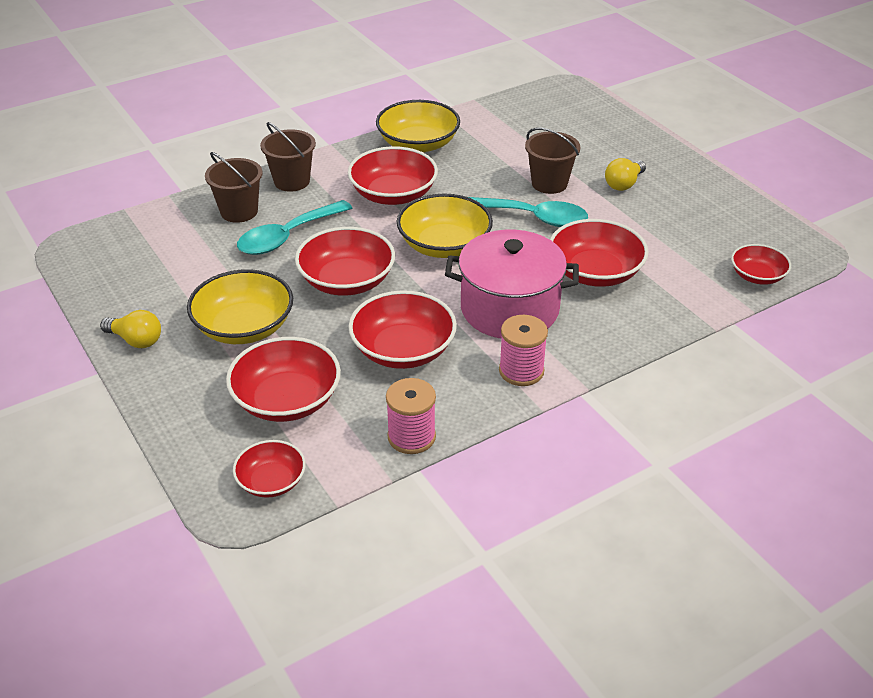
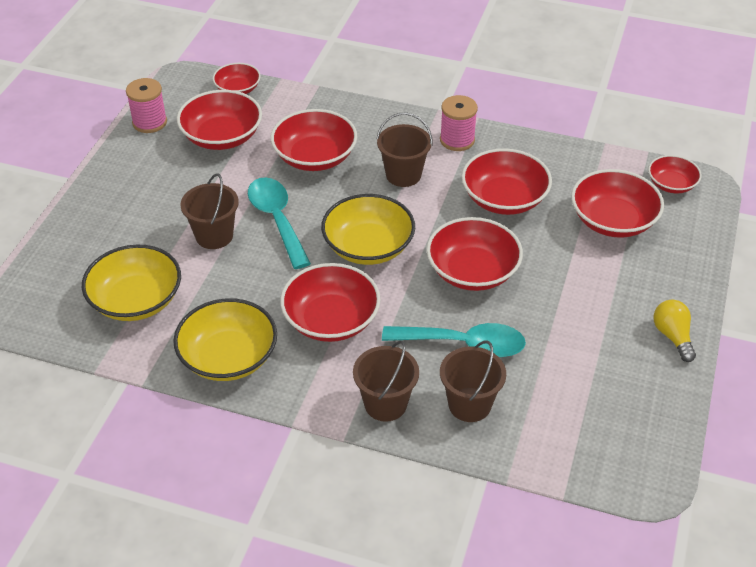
camera: 130 degrees left, 5 degrees up
(244, 327) = (585, 289): yellow bowl -> yellow bowl (136, 300)
(411, 437) = (567, 152): pink spool -> pink spool (149, 122)
(509, 309) = (403, 175): pink pot -> brown bucket
(624, 184) = (172, 195): yellow light bulb -> none
(683, 237) = (222, 136): none -> red bowl

